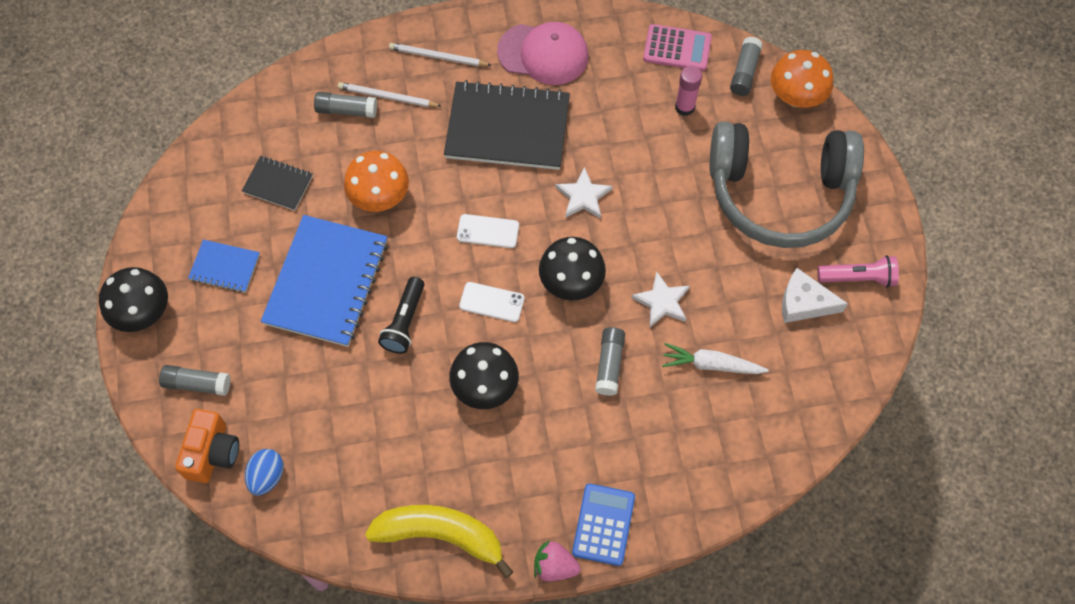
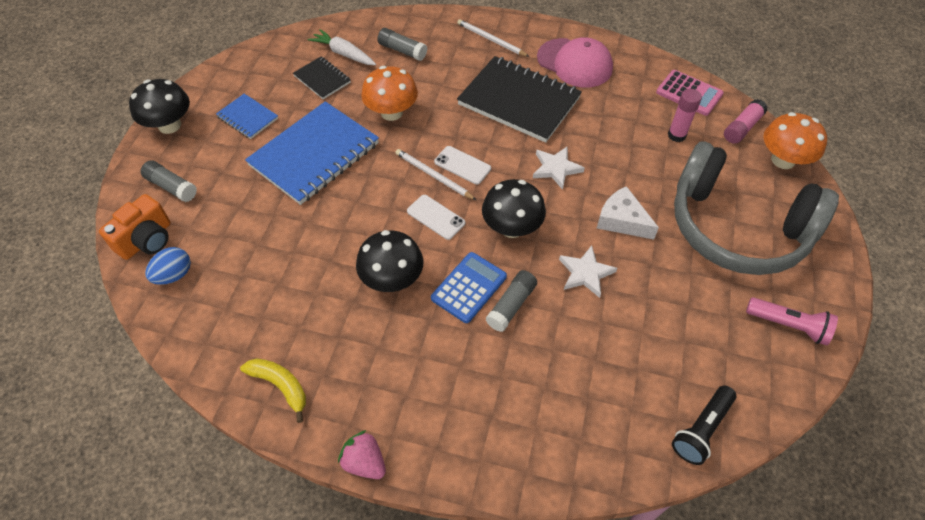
camera: 25 degrees right, 10 degrees down
(387, 97) = (438, 52): white pencil -> white pencil (433, 175)
(404, 322) = (356, 204): black flashlight -> black flashlight (701, 429)
(441, 535) = (280, 386): yellow banana -> yellow banana, size x0.59
(603, 524) = (432, 444): blue calculator -> blue calculator (469, 287)
(711, 364) = (607, 344): white carrot -> white carrot (343, 54)
(744, 72) = (742, 128): grey glue stick -> pink glue stick
(804, 303) = (723, 326): white cheese -> white cheese (622, 220)

